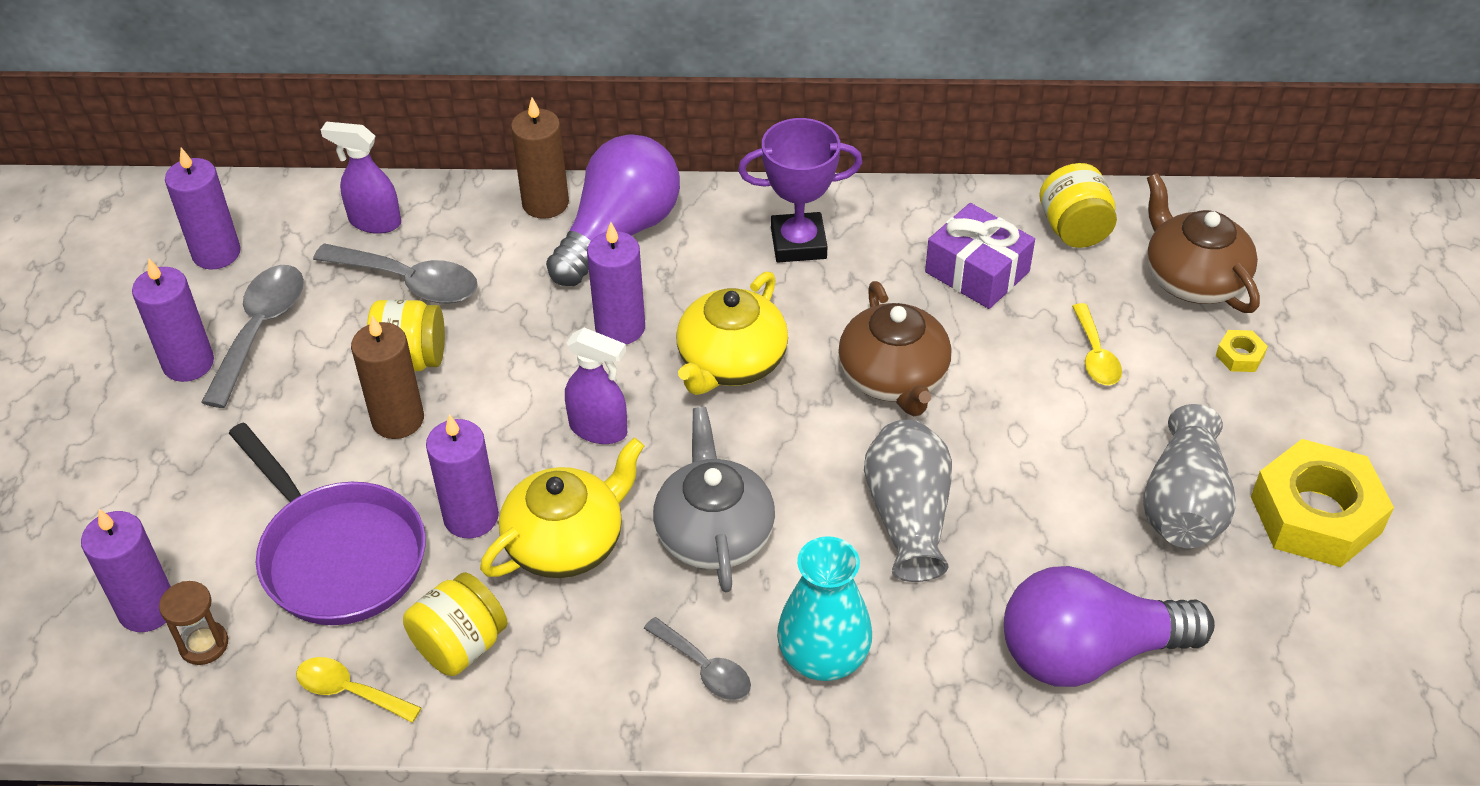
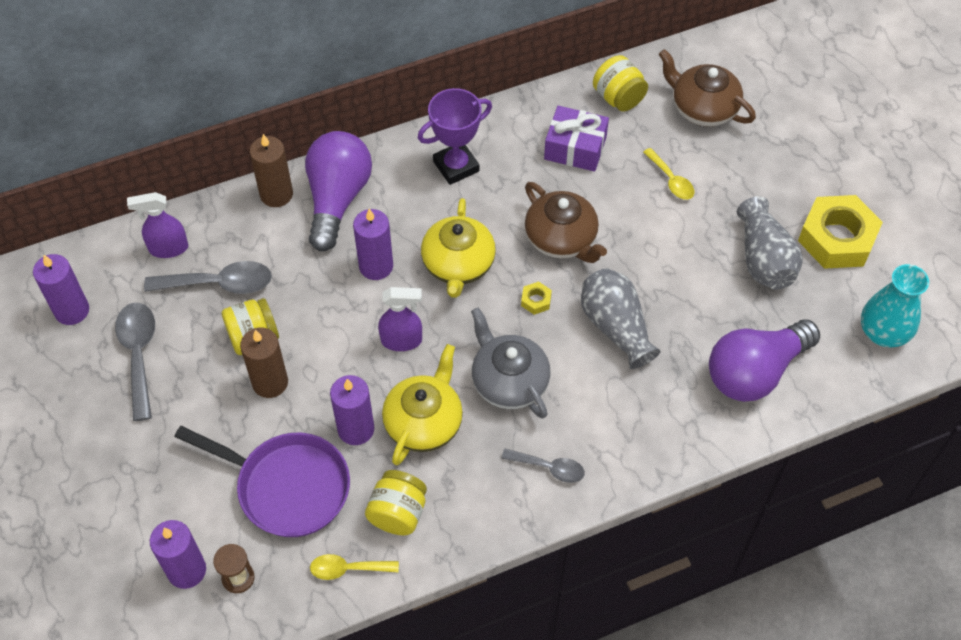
camera: 25 degrees left, 10 degrees up
(188, 363) = (104, 396): purple candle -> none
(823, 657) = (612, 433): turquoise vase -> turquoise vase (883, 332)
(1239, 356) = (752, 151): yellow nut -> yellow nut (536, 300)

